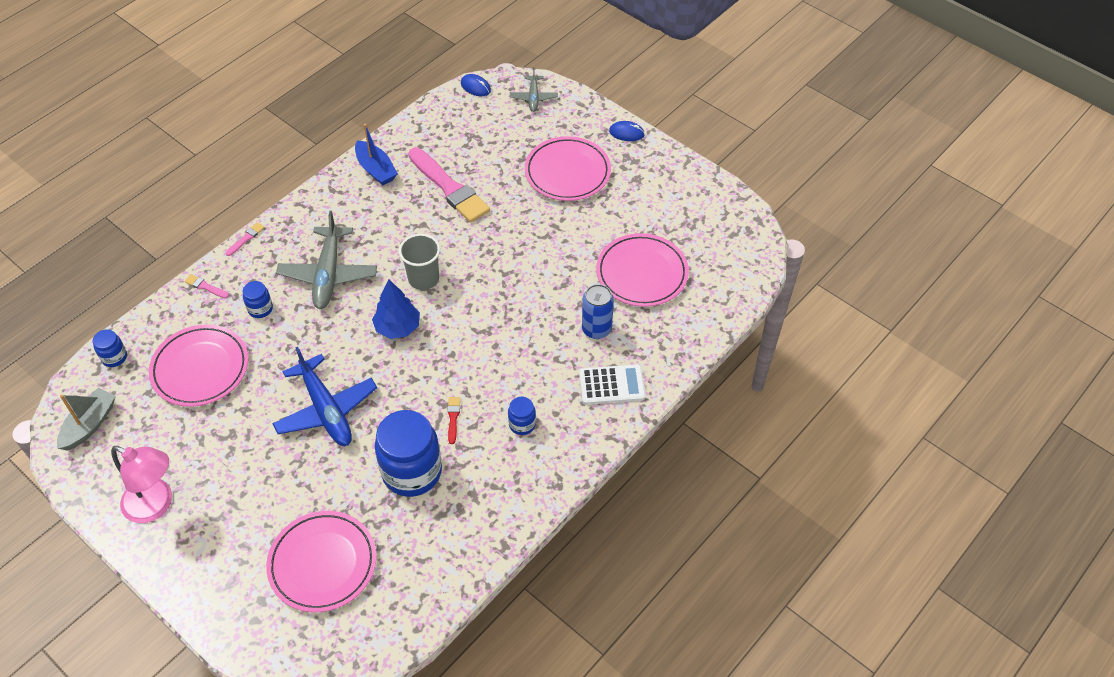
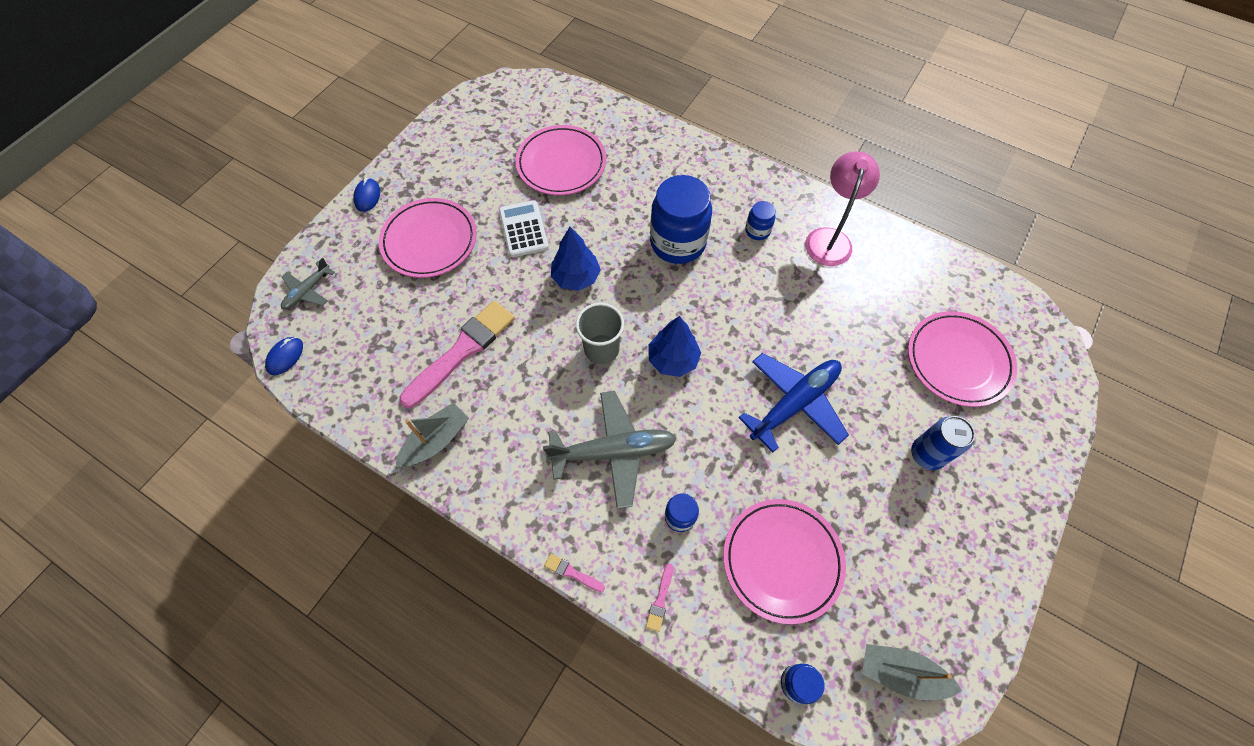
camera: 100 degrees left, 10 degrees up
(156, 505) = (966, 545): pink lamp -> pink lamp (829, 238)
(376, 169) = (436, 441): blue boat -> grey boat
(412, 472) = (837, 308): blue jar -> blue jar (678, 243)
(453, 418) = (768, 286): red brush -> none
(502, 269) = (576, 277): none -> blue tree
(533, 98) = (307, 291): grey plane -> grey plane turned 135 degrees clockwise
(596, 329) = (636, 190): blue can -> blue can (926, 454)
(611, 385) = (696, 171): white calculator -> white calculator (523, 229)

